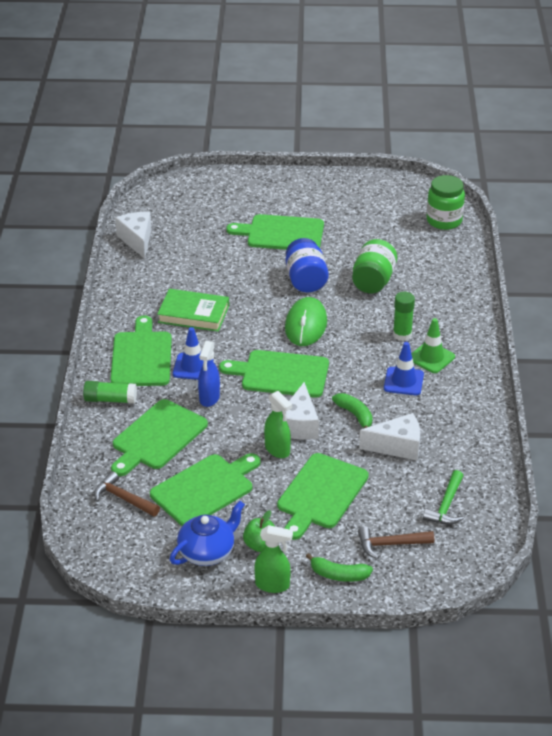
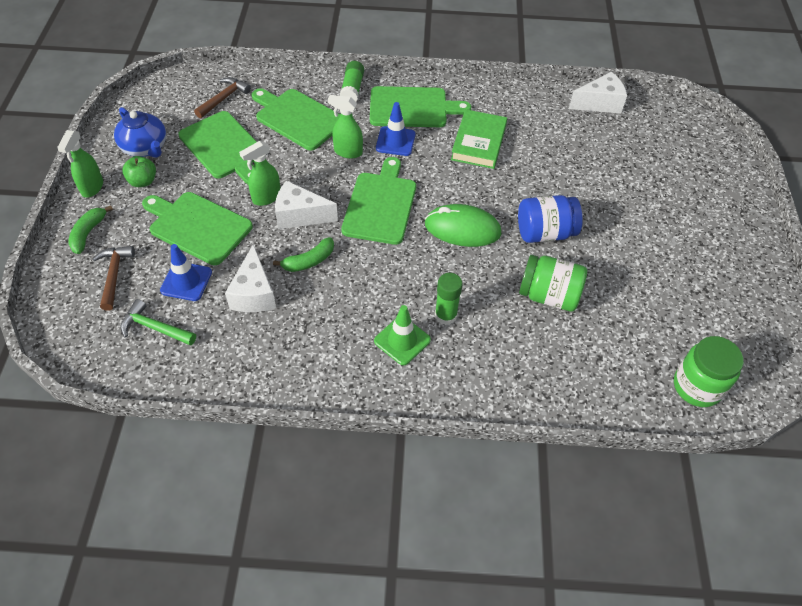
camera: 90 degrees right, 15 degrees up
(209, 398) = (347, 152): blue spray bottle -> green spray bottle
(282, 233) = (633, 216): green cutting board -> none
(403, 381) = (361, 309): blue traffic cone -> blue traffic cone (186, 281)

